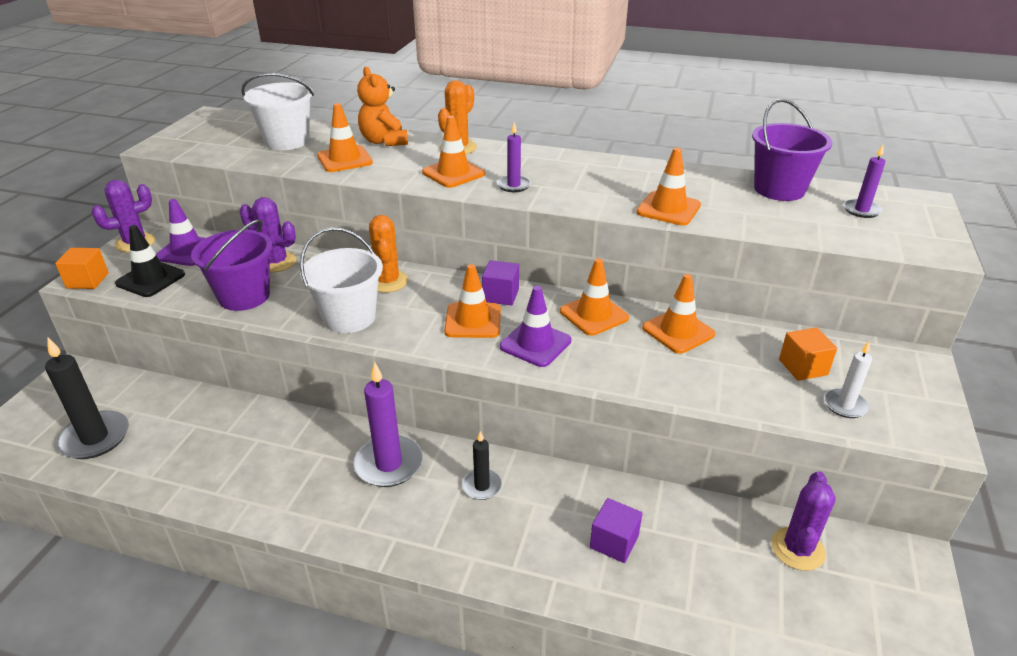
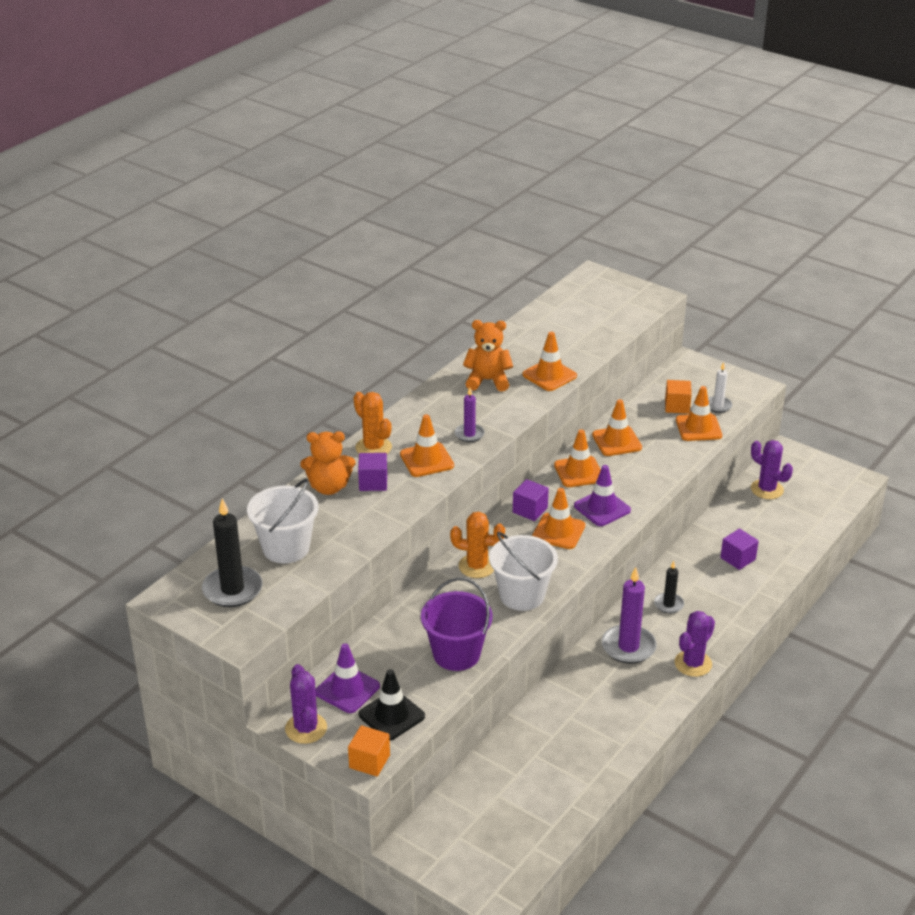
camera: 70 degrees left, 0 degrees up
(95, 438) = (524, 821): black candle -> black candle (232, 589)
(276, 262) = (405, 630): purple cactus -> purple cactus (693, 664)
(344, 159) = (357, 516): orange traffic cone -> orange traffic cone (698, 428)
(401, 157) = (373, 482): none -> purple cube
(622, 178) = (488, 381): none -> orange teddy bear
(779, 189) = (546, 321): purple bucket -> none
(861, 210) = (593, 302): purple candle -> none

